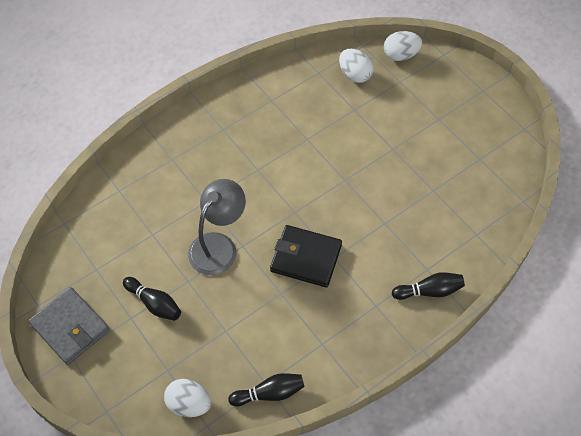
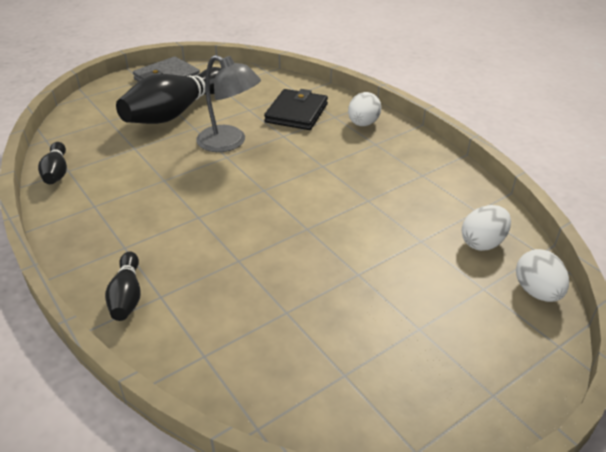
camera: 90 degrees right, 20 degrees down
(154, 303) = (176, 112): black bowling pin -> black bowling pin, size x2.04
(189, 404) = (71, 131): white egg -> white egg (363, 124)
(306, 258) = (202, 196): black wallet -> black wallet (296, 113)

